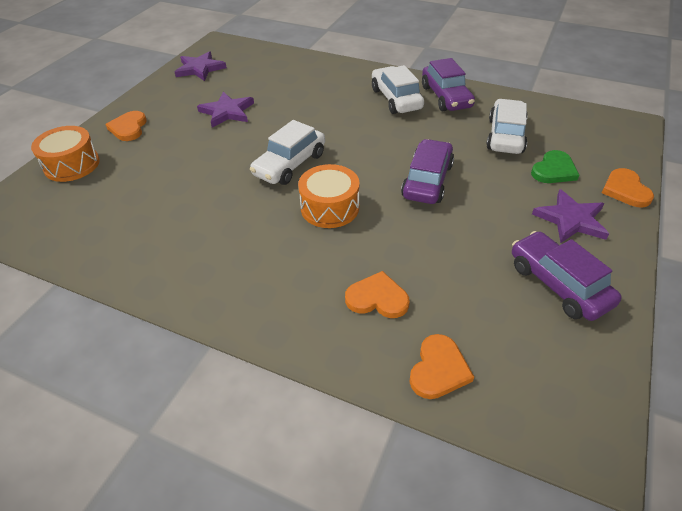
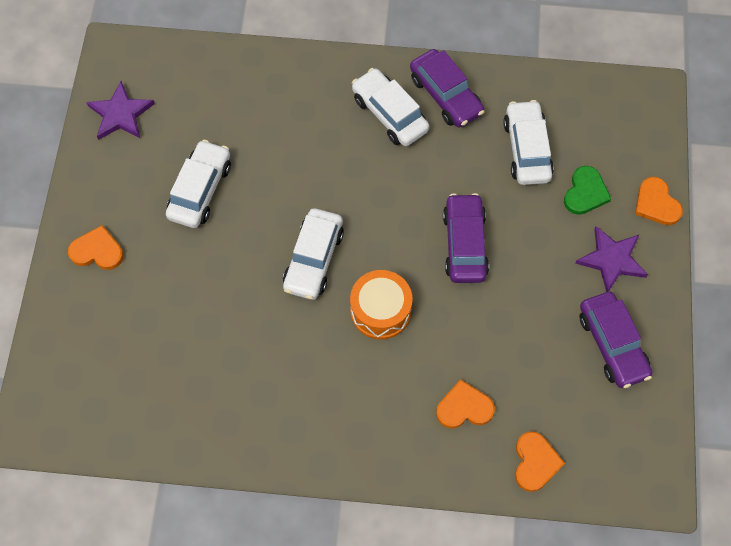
camera: 20 degrees left, 20 degrees up
(72, 165) = (70, 328): orange drum -> none
(128, 128) = (97, 251): orange heart -> orange heart turned 120 degrees clockwise
(227, 112) = (200, 190): purple star -> white car
(558, 284) = (612, 344): purple car -> purple car turned 150 degrees counterclockwise

